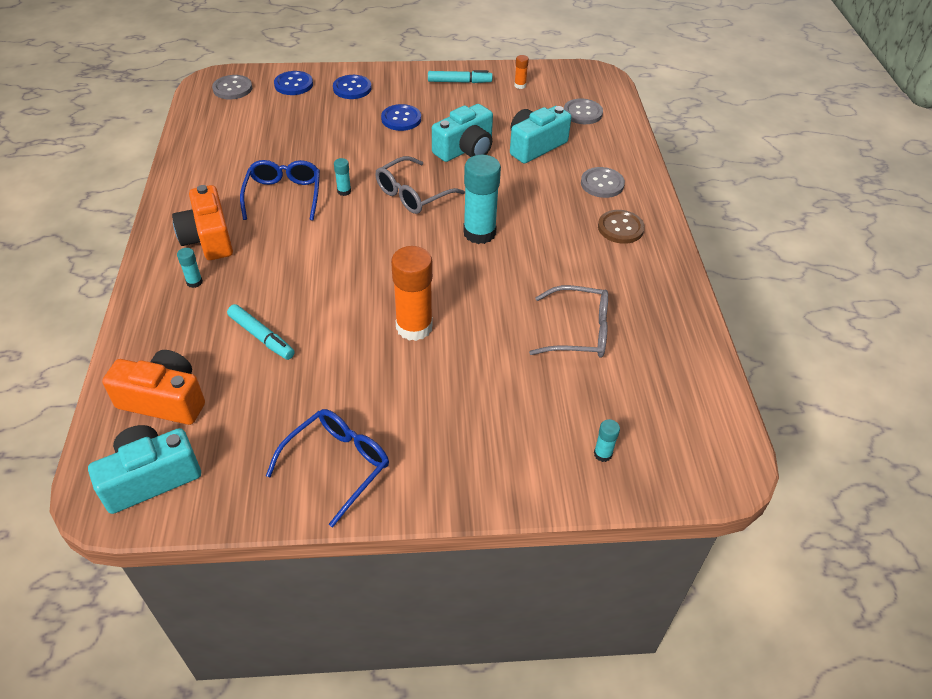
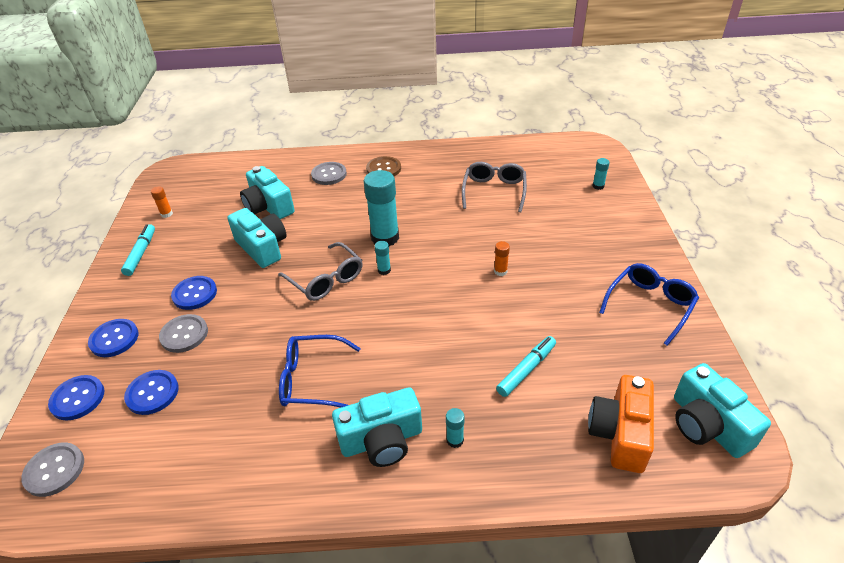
camera: 85 degrees left, 5 degrees down
(208, 238) = (382, 440): orange camera -> turquoise camera
(290, 116) = (152, 393): none -> blue button
(337, 465) = (650, 305): blue glasses -> blue glasses turned 90 degrees clockwise
(344, 191) = (313, 329): turquoise glue stick -> turquoise glue stick (384, 270)
(414, 327) = (500, 271): orange glue stick -> orange glue stick, size x0.45
(582, 113) = (227, 180): grey button -> grey button (184, 334)

